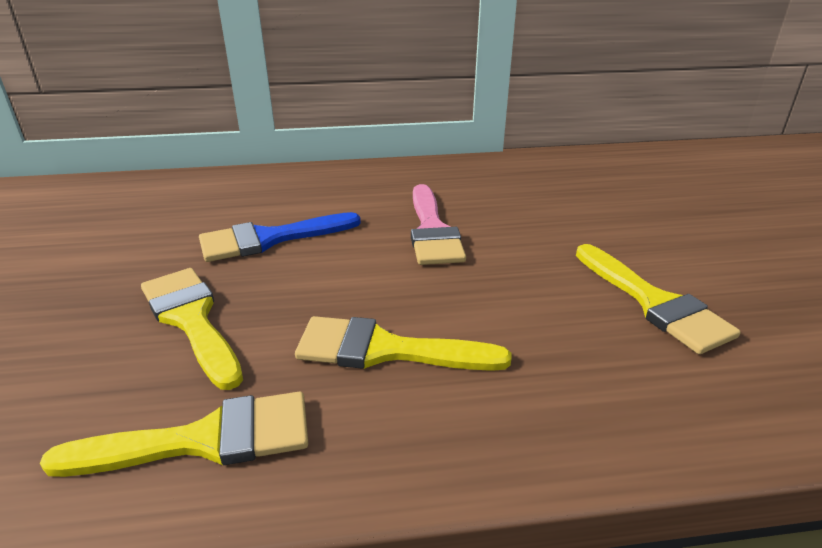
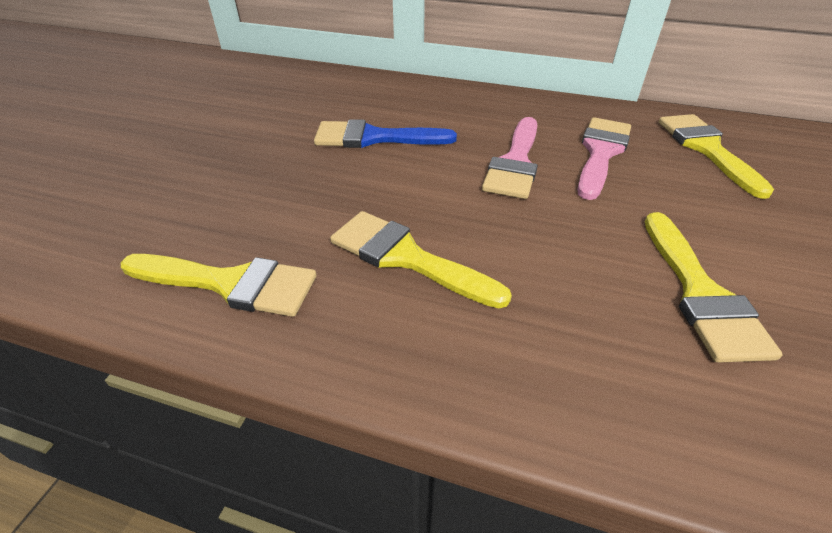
camera: 25 degrees right, 10 degrees up
(191, 319) = (278, 188): yellow brush -> yellow brush (706, 149)
(502, 204) = (601, 152): none -> pink brush

